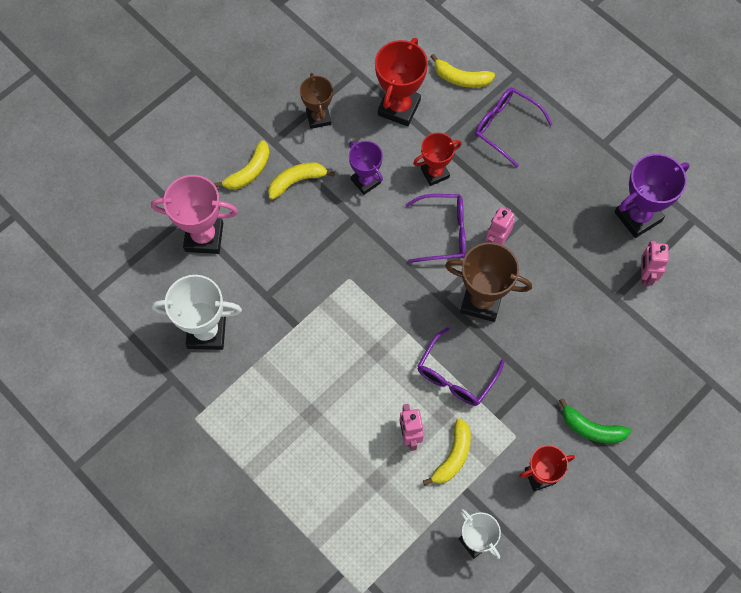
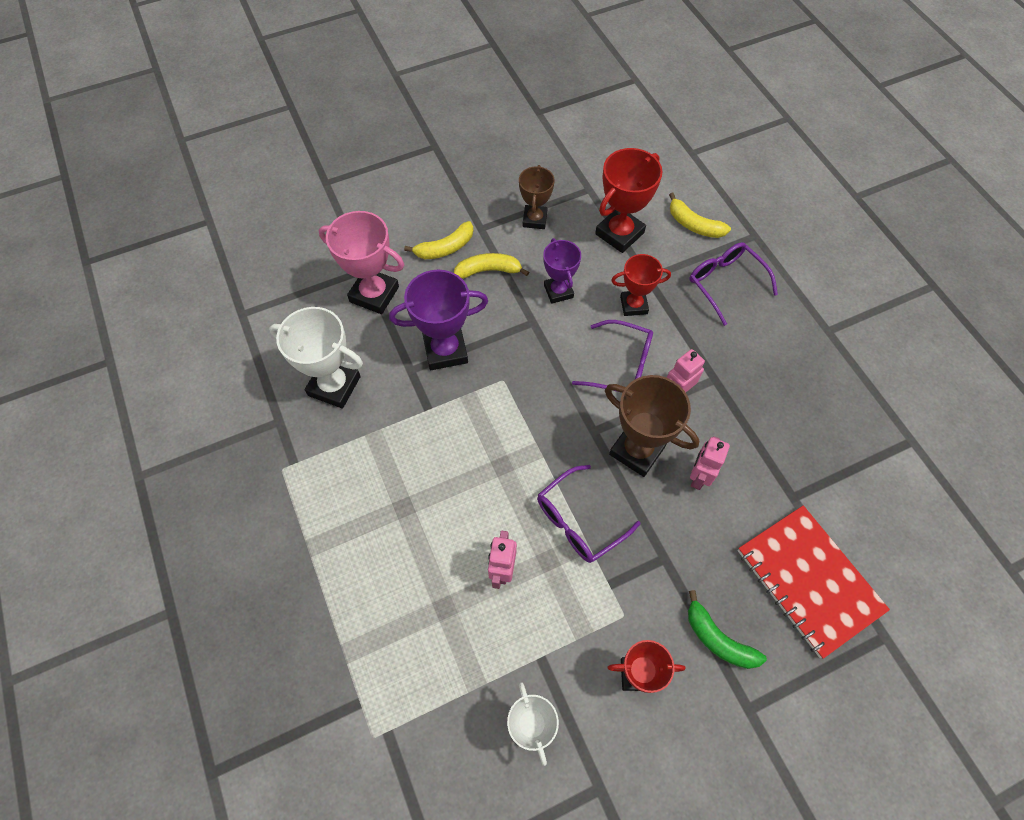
camera: 20 degrees right, 5 degrees down
(453, 456) = (541, 612): yellow banana -> none
(638, 217) = (846, 417): purple trophy -> purple trophy (445, 351)
(645, 275) = (836, 483): pink robot -> pink robot (698, 476)
(645, 360) = (808, 581): none -> red notebook

